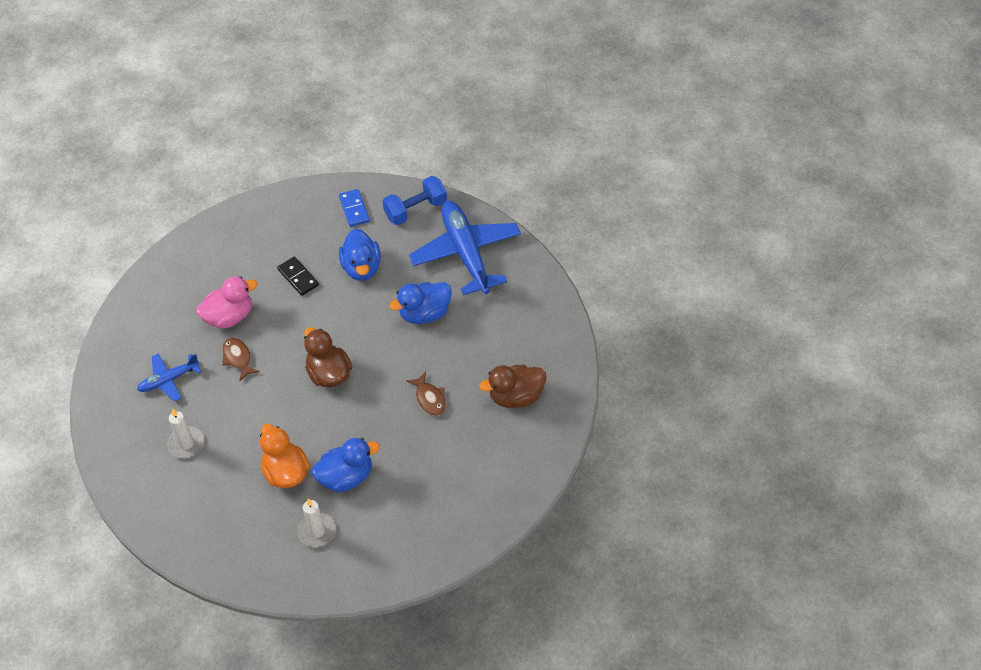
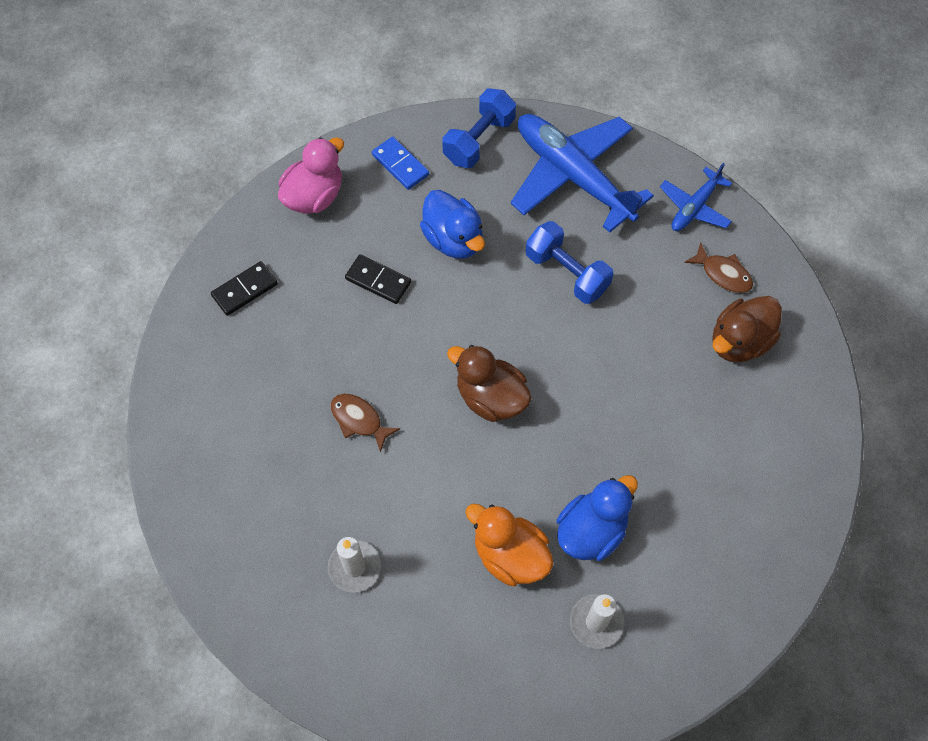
camera: 25 degrees left, 10 degrees up
(169, 380) = (281, 485): blue plane -> blue plane (694, 207)
(211, 255) = (244, 290): none -> black domino
(229, 316) = (316, 366): pink duck -> pink duck (314, 196)
(425, 313) = (567, 273): blue duck -> blue dumbbell
(429, 398) = (636, 384): brown fish -> brown fish (723, 274)

